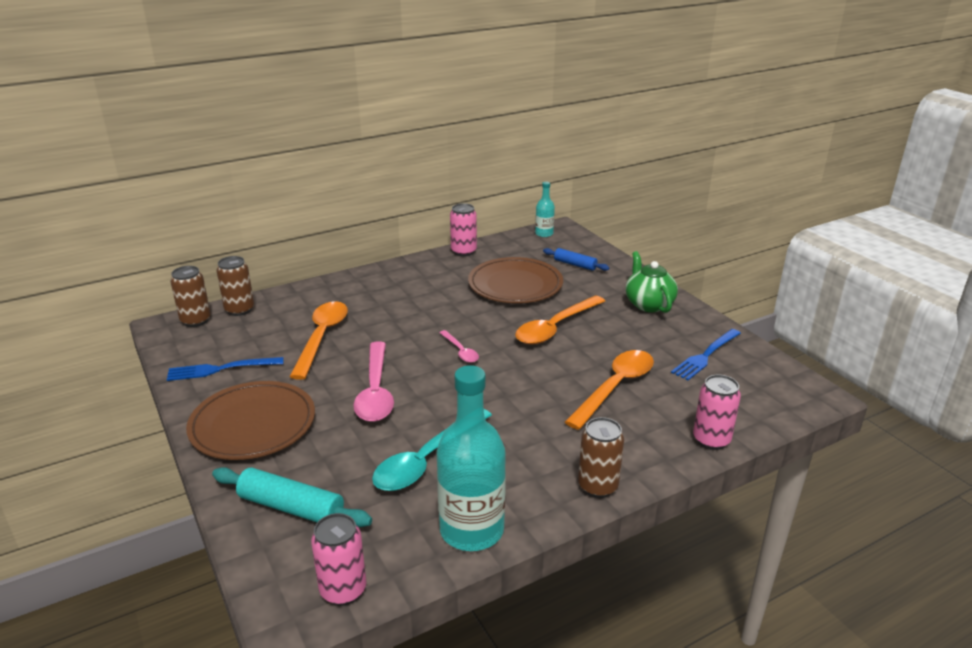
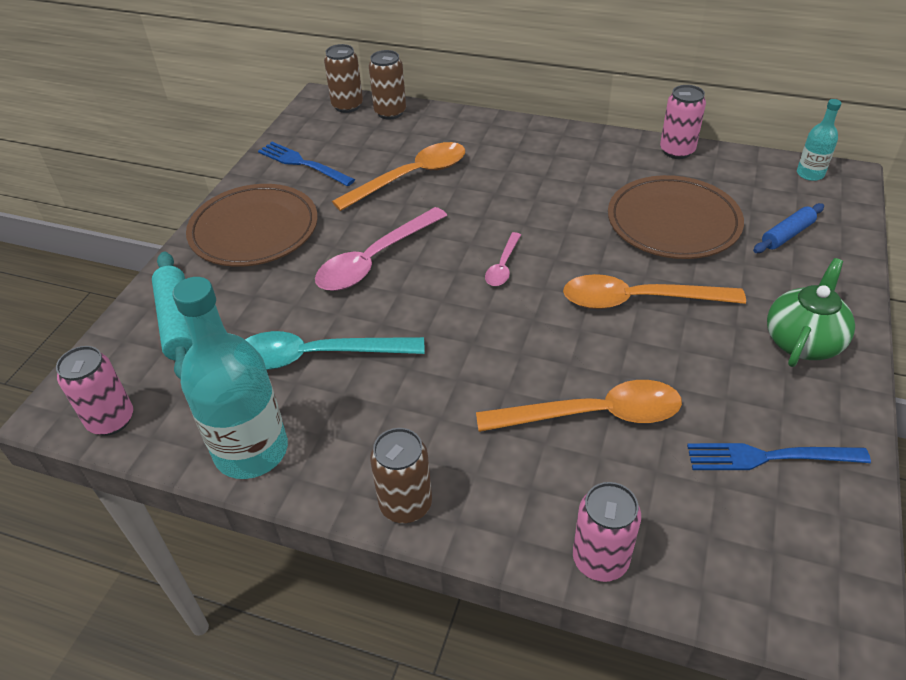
camera: 50 degrees right, 15 degrees up
(575, 264) = (787, 235): blue rolling pin -> blue rolling pin turned 60 degrees clockwise

